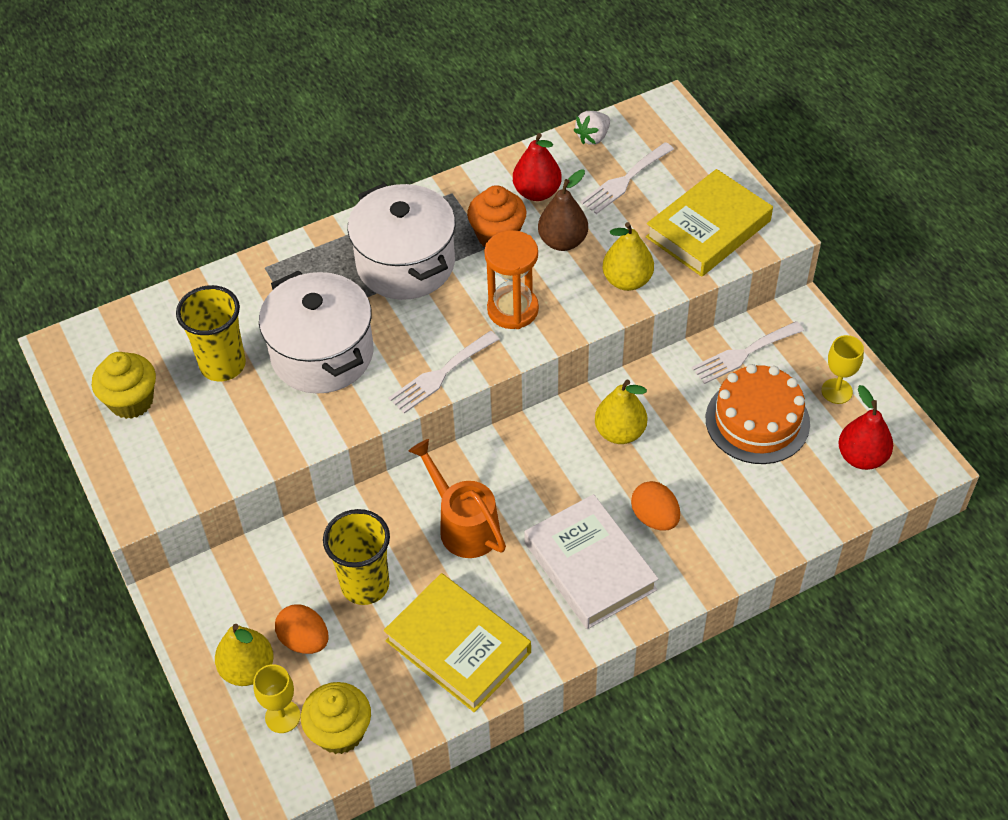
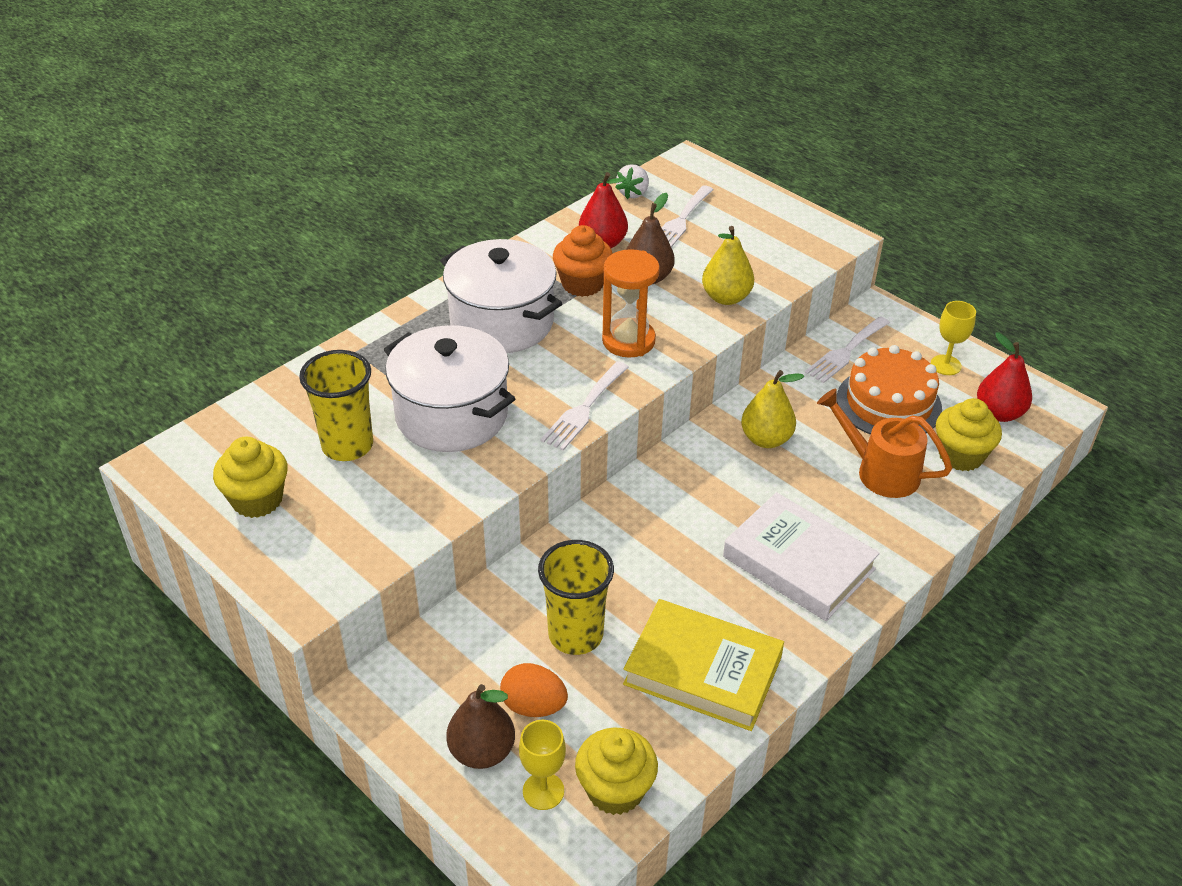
camera: 20 degrees left, 10 degrees down
(248, 669) = (482, 751): yellow pear -> brown pear
(463, 525) = (652, 554): orange watering can -> orange watering can (879, 471)
(655, 518) = (838, 505): orange egg -> none
(708, 229) = (778, 245): yellow book -> none
(798, 494) = (960, 455): none -> yellow cupcake

